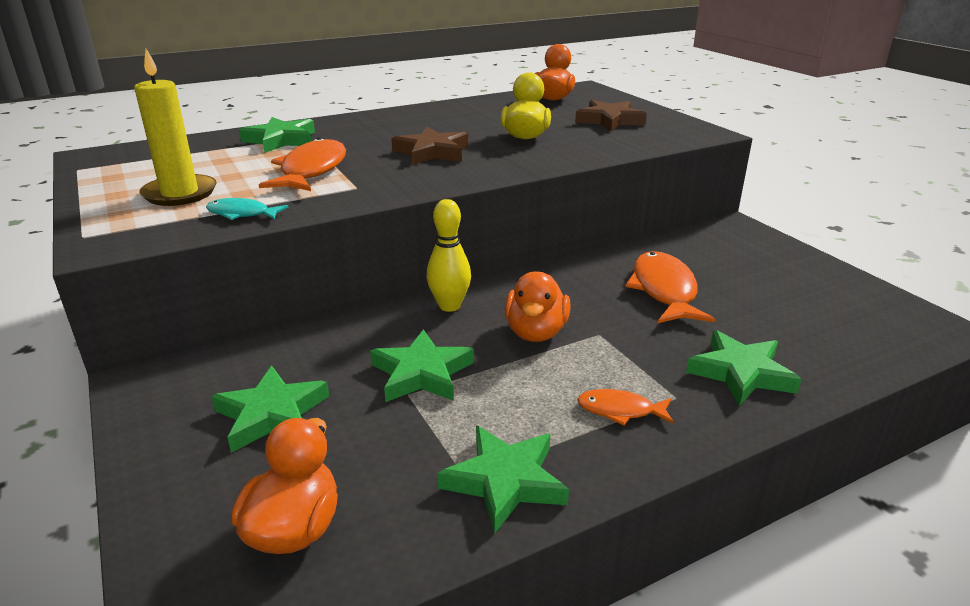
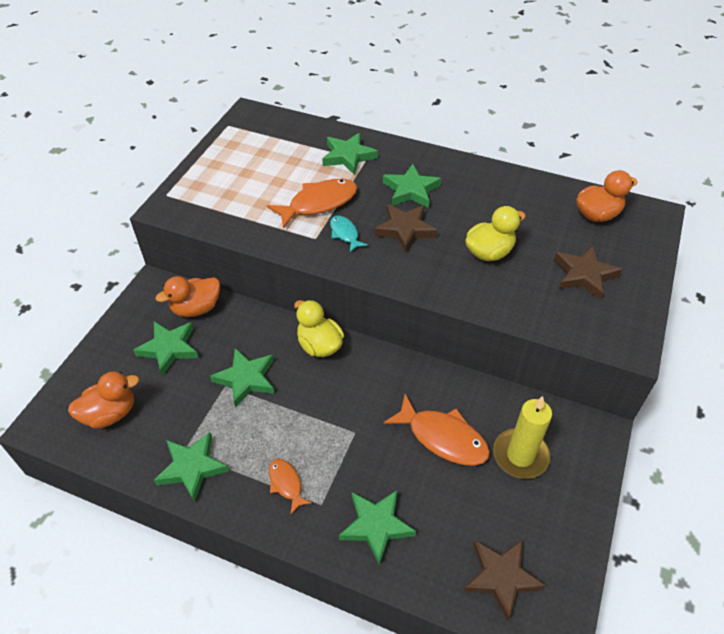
camera: 50 degrees right, 20 degrees up
(180, 193) = (239, 183): yellow candle -> yellow candle (520, 455)
(242, 214) = (239, 223): turquoise fish -> turquoise fish (345, 234)
(388, 135) = (411, 190): none -> green star
(449, 306) = (319, 345): yellow bowling pin -> yellow duck
(536, 332) = (329, 401): orange duck -> orange duck (196, 308)
(664, 290) = (442, 437): orange fish -> orange fish turned 75 degrees clockwise
(862, 329) = (501, 577): none -> brown star

